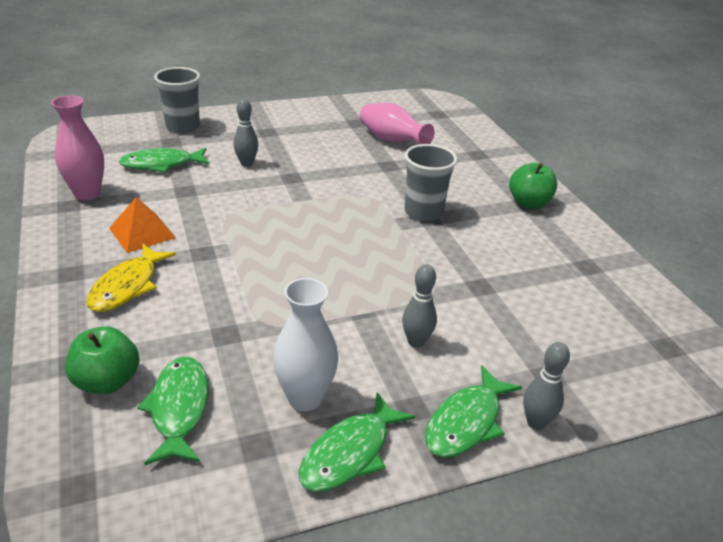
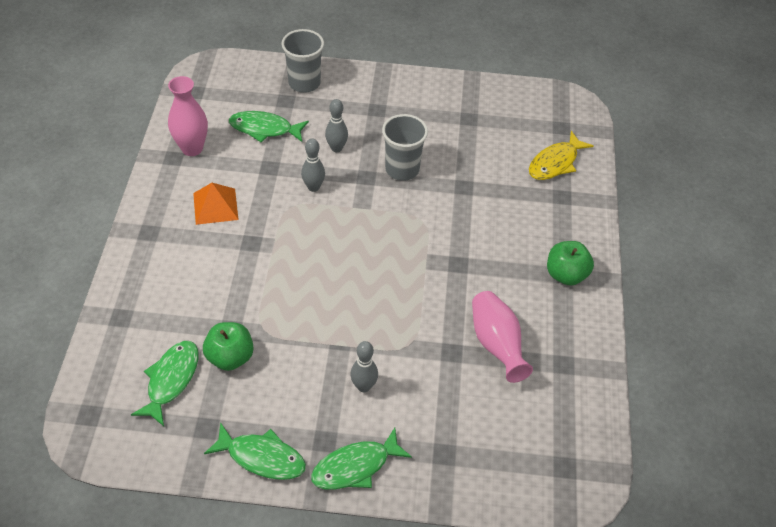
camera: 25 degrees right, 15 degrees up
(107, 381) = (136, 341): green apple -> green apple (230, 357)
(127, 286) = (182, 259): yellow fish -> yellow fish (555, 163)
(305, 398) = (256, 403): white vase -> none
(350, 453) = (262, 457): green fish -> green fish turned 135 degrees counterclockwise
(391, 141) = (488, 154): pink vase -> pink vase (496, 344)
(423, 212) = (458, 255): grey cup -> grey cup (402, 169)
(536, 422) = (405, 487): grey bowling pin -> grey bowling pin (313, 187)

